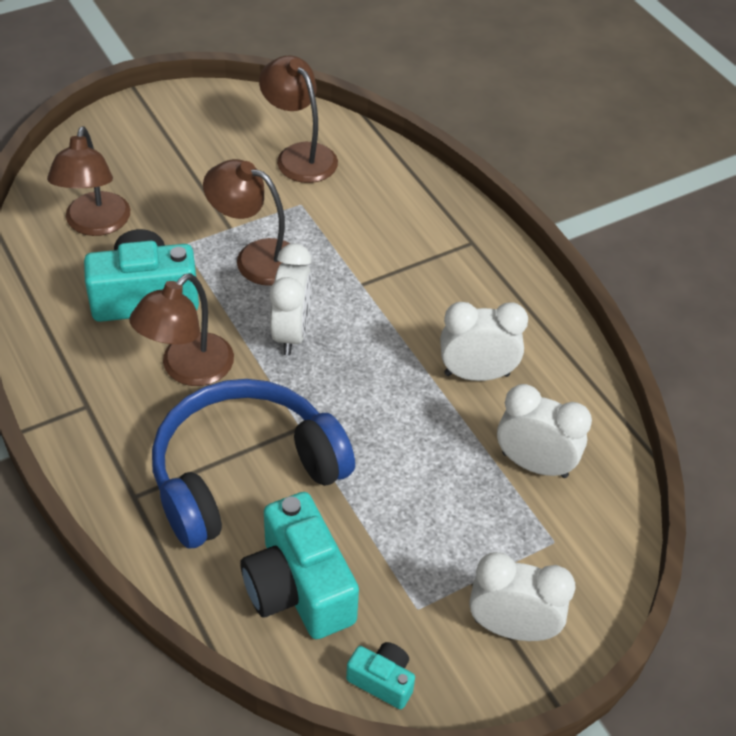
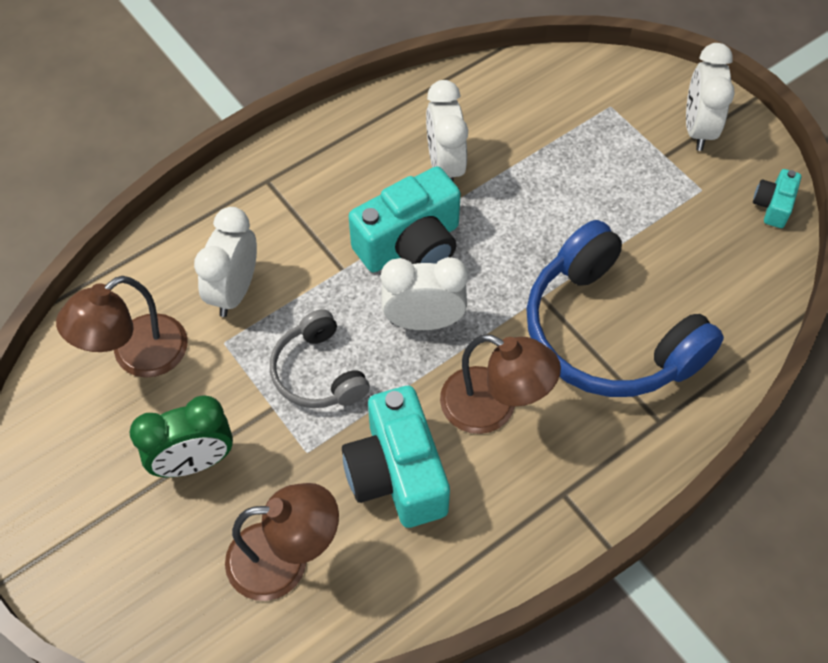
camera: 95 degrees left, 10 degrees up
(195, 181) = (194, 462): none -> green clock
(256, 257) = (318, 372): brown lamp -> grey headphones
(298, 588) = (712, 273): turquoise camera -> turquoise camera (411, 245)
(534, 465) = (537, 121): white clock -> white clock (234, 291)

